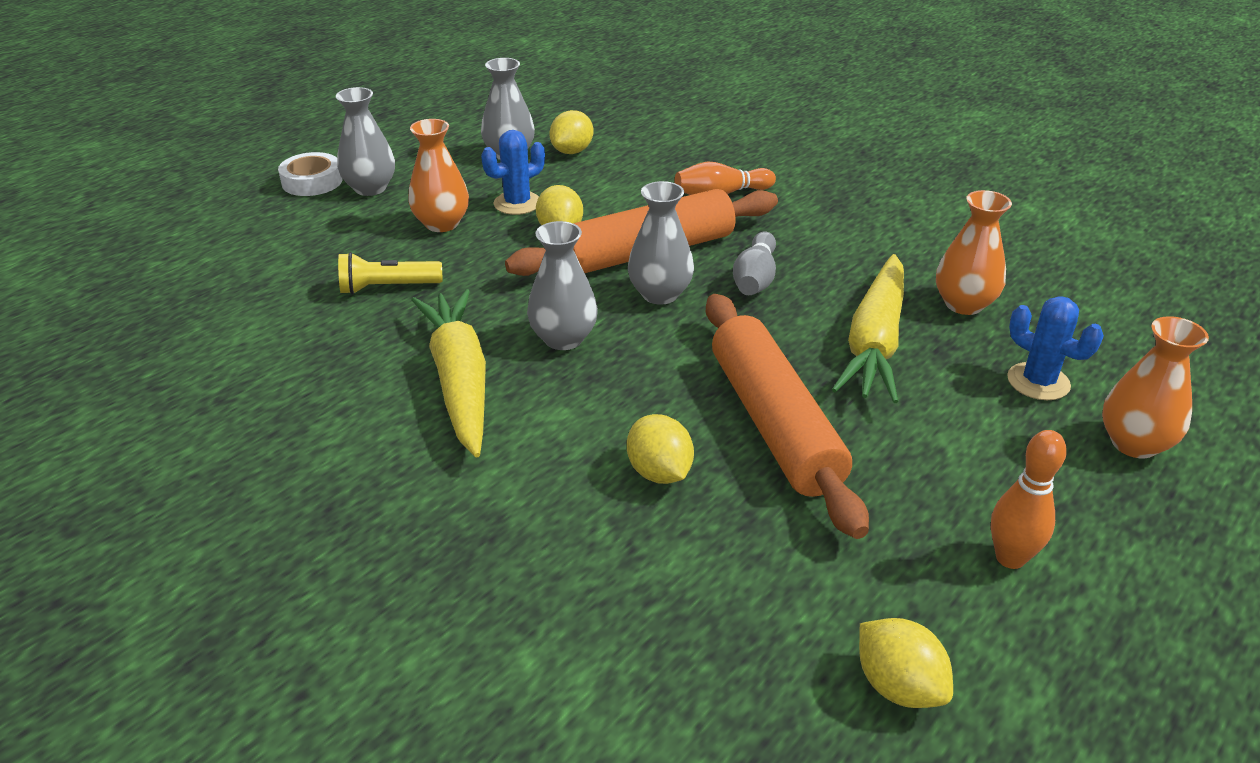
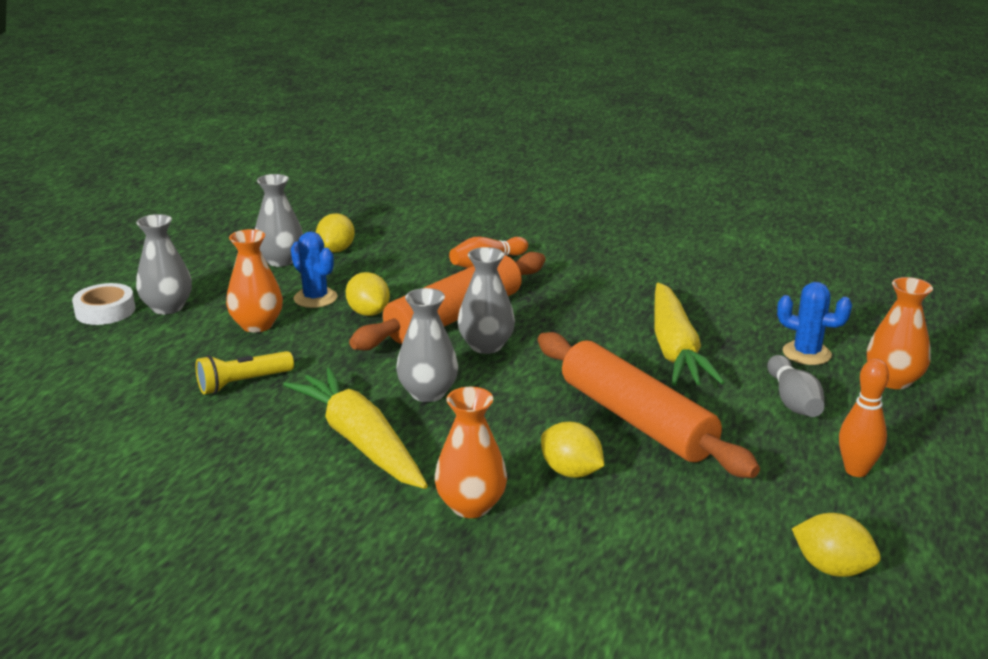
camera: 20 degrees left, 10 degrees down
(517, 203) = (315, 298): blue cactus -> blue cactus turned 75 degrees counterclockwise
(755, 279) = (555, 321): grey bowling pin -> grey bowling pin (793, 401)
(963, 304) = (723, 311): orange vase -> orange vase (471, 505)

